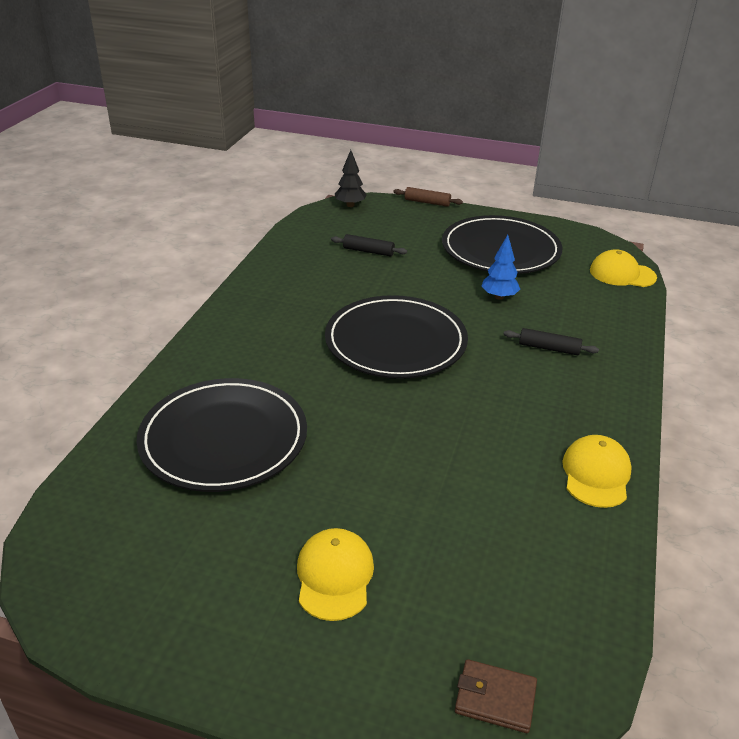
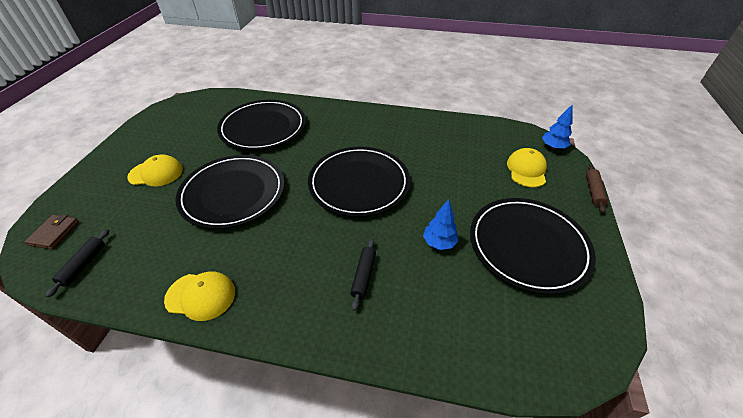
camera: 85 degrees right, 10 degrees up
(350, 205) = (553, 147): black tree -> blue tree
(368, 251) = (481, 162): black rolling pin -> black rolling pin (83, 265)
(404, 462) = (233, 193): none -> black plate
(622, 274) = (529, 361): yellow cap -> yellow cap (526, 170)

